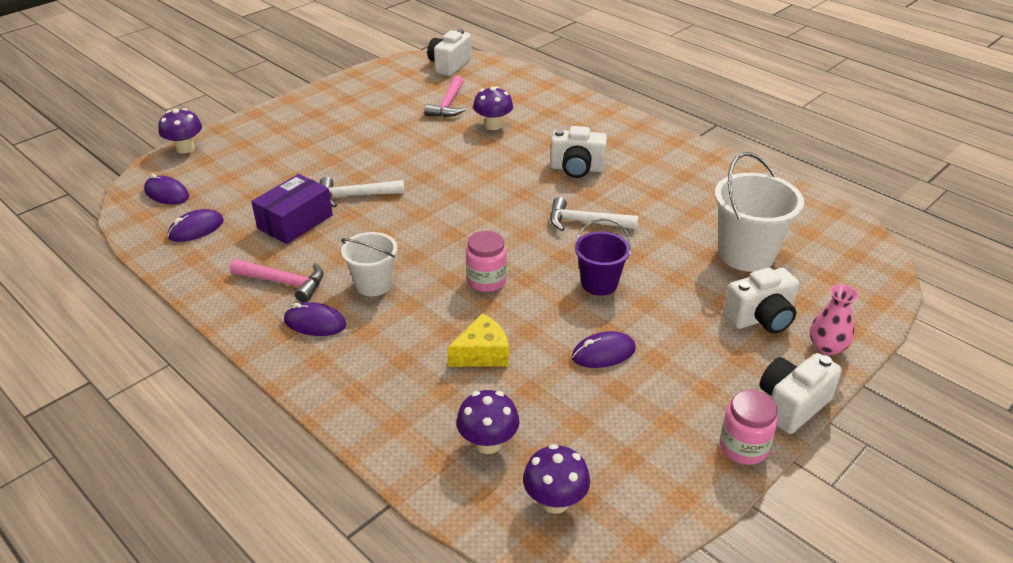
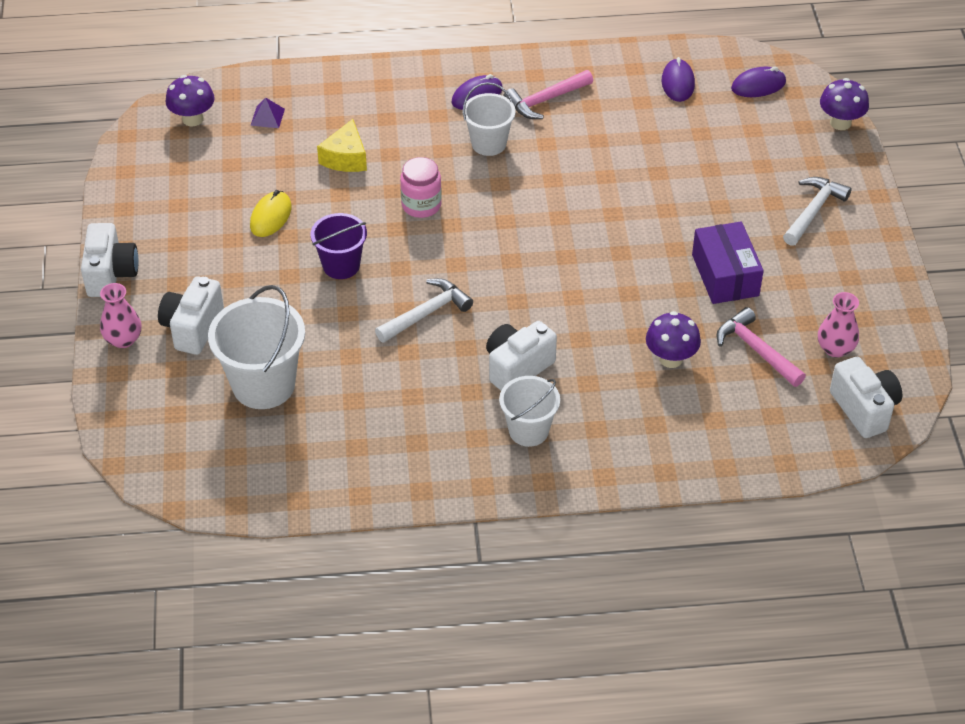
camera: 130 degrees right, 10 degrees up
(295, 222) = (628, 140): purple box -> purple box (725, 275)
(356, 196) = (633, 192): white hammer -> white hammer (813, 211)
(414, 85) = (835, 349): none -> pink vase
(488, 443) = (267, 117): purple mushroom -> purple pyramid
(603, 353) = (271, 216): purple mouse -> yellow mouse
(615, 144) = (528, 431): none -> white bucket
(743, 447) = (117, 223): pink jar -> none

